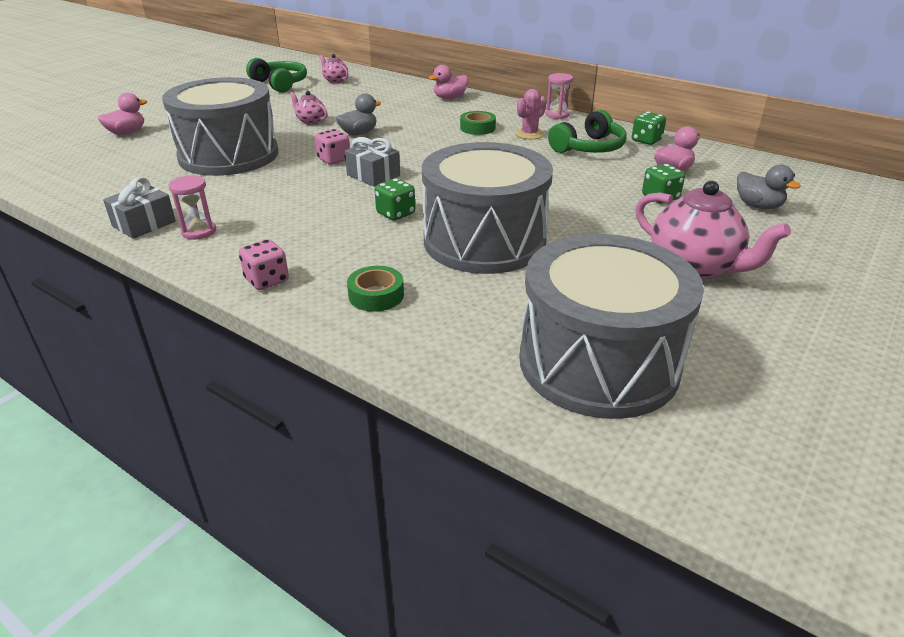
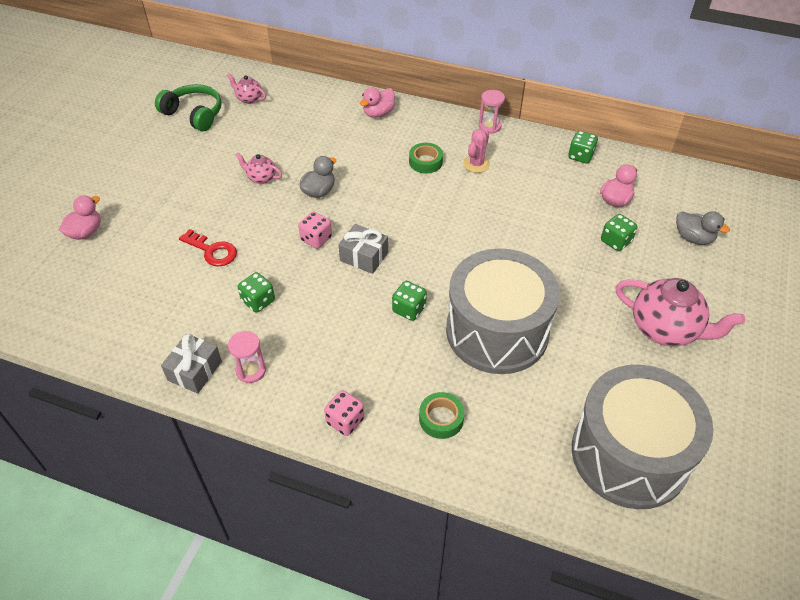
camera: 15 degrees left, 15 degrees up
(229, 155) = (212, 251): grey drum -> red key
(245, 189) = (258, 301): none -> green dice
(589, 148) = (535, 177): green headphones -> none

